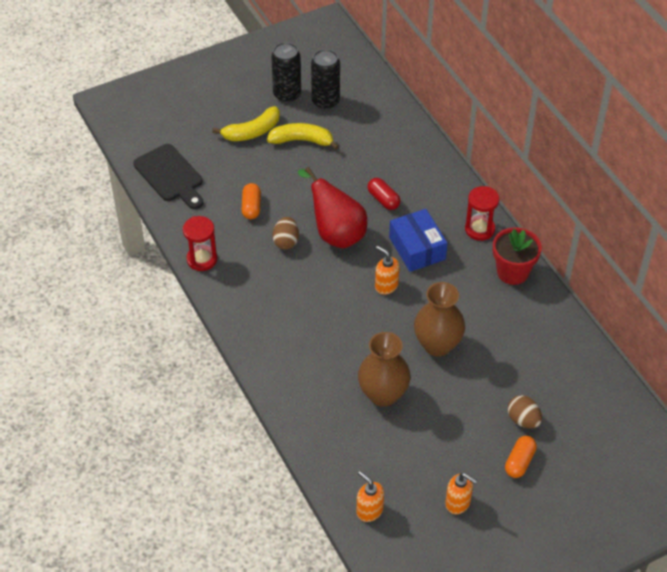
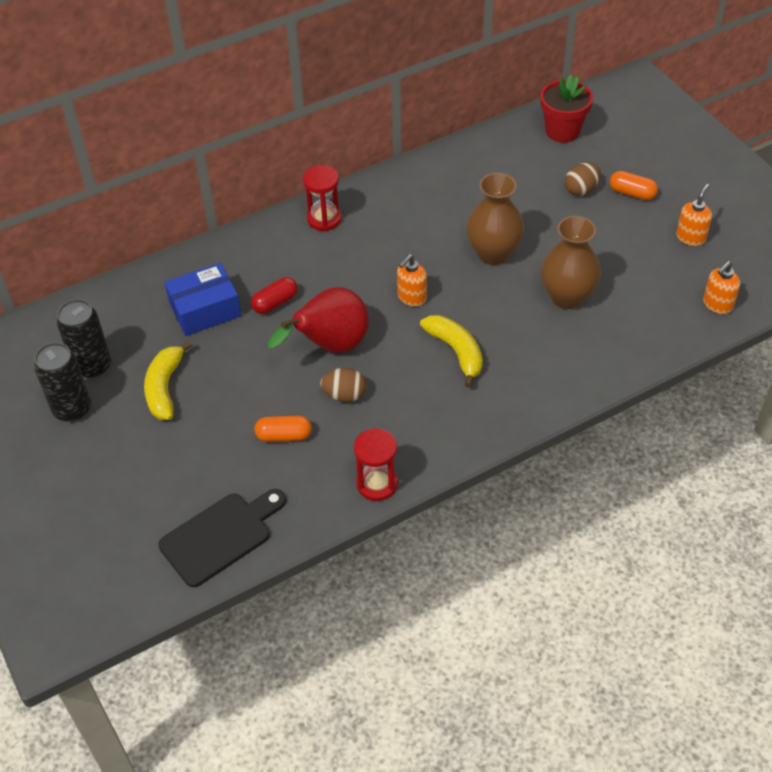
camera: 90 degrees left, 0 degrees up
(252, 132) = (142, 444): yellow banana -> yellow banana (456, 351)
(417, 248) = (353, 271): blue box -> blue box (205, 310)
(512, 272) = (386, 193): red flower pot -> red flower pot (562, 131)

